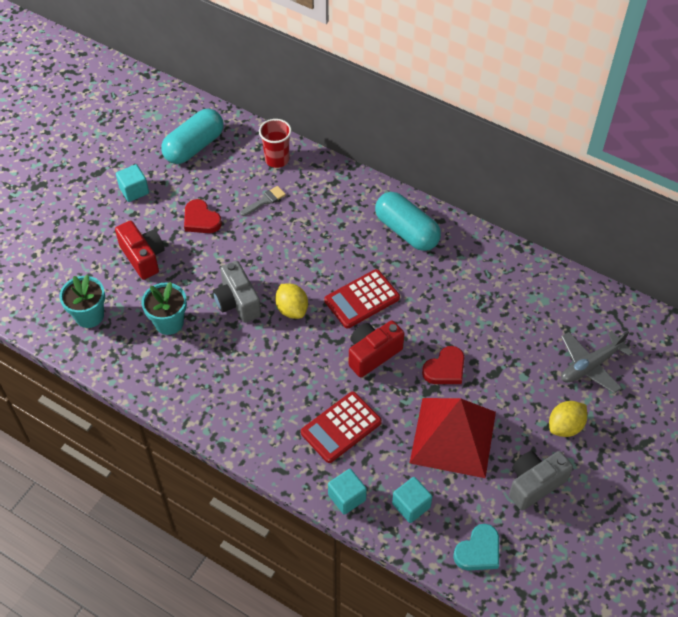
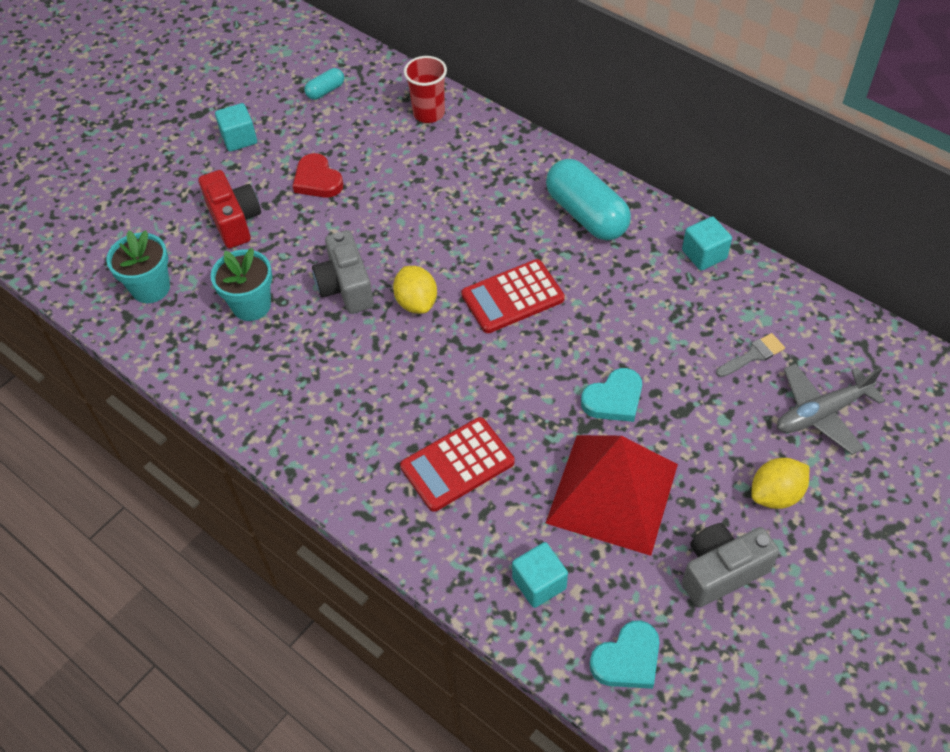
camera: 10 degrees right, 0 degrees up
(194, 146) = (325, 91): turquoise capsule -> turquoise capsule, size x0.47
(265, 200) = (404, 162): grey brush -> grey brush (753, 355)
(347, 497) = (450, 562): turquoise cube -> turquoise cube (704, 254)
(372, 354) = (516, 370): red camera -> none
(445, 369) = (614, 399): red heart -> turquoise heart

